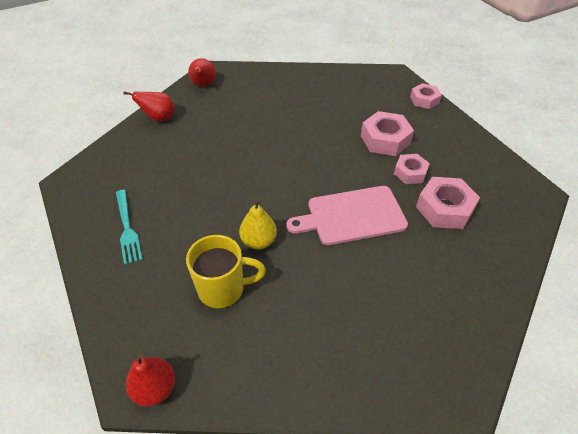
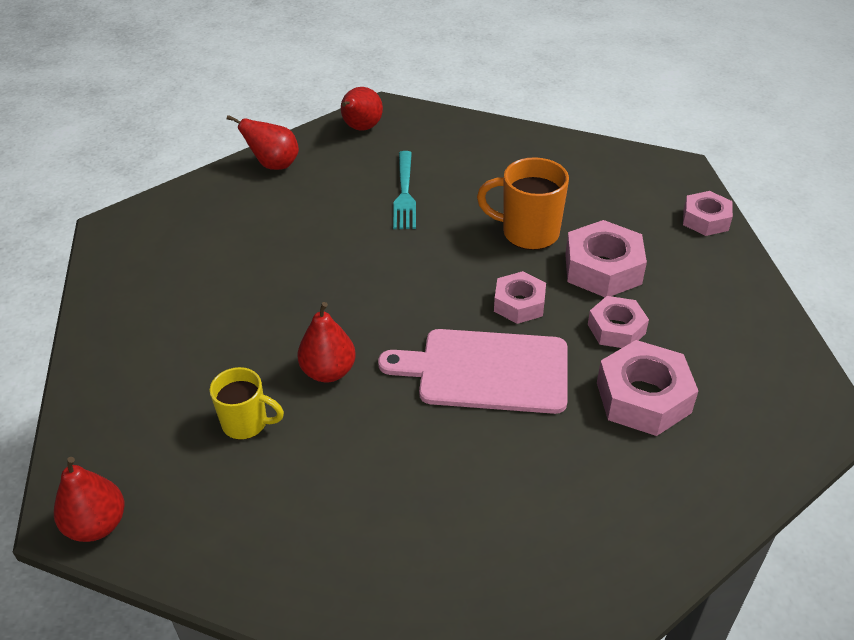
camera: 20 degrees right, 5 degrees down
(127, 228) = (159, 308): turquoise fork -> turquoise fork (404, 193)
(223, 289) = (246, 423): yellow mug -> yellow mug, size x0.65
(258, 241) = (328, 371): yellow pear -> red pear
(333, 128) = (528, 233): none -> orange mug
(350, 171) = (519, 304): none -> pink nut

